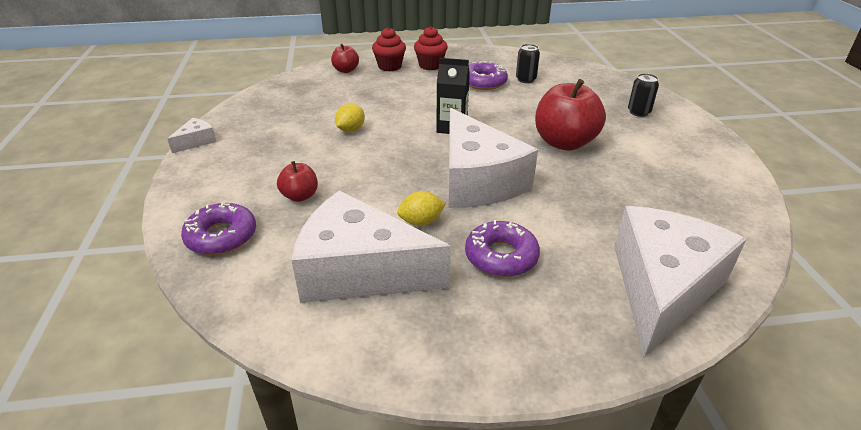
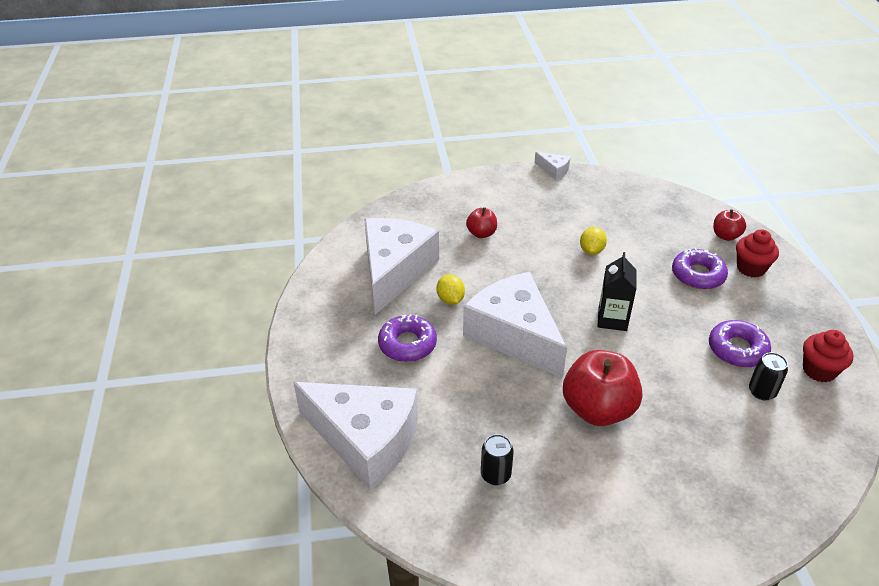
camera: 90 degrees right, 5 degrees up
(221, 236) = (432, 205): purple donut -> purple donut (698, 275)
(351, 130) = (591, 250): yellow lemon -> yellow lemon turned 75 degrees clockwise
(430, 65) = (769, 302): red cupcake -> red cupcake (819, 370)
(477, 180) = (514, 335): white cheese -> white cheese turned 75 degrees clockwise
(638, 112) = (698, 502): black can -> black can (495, 475)

